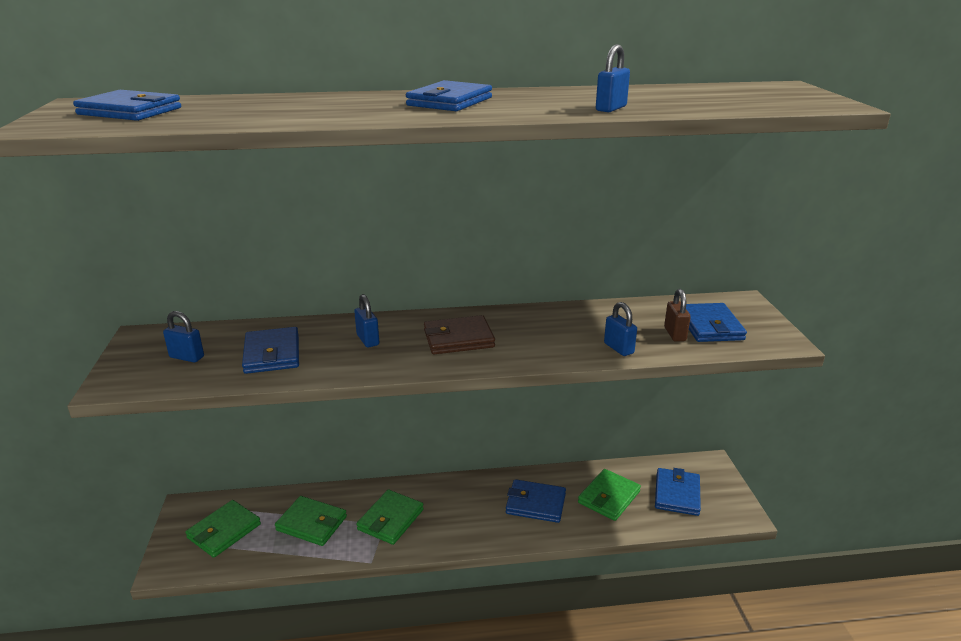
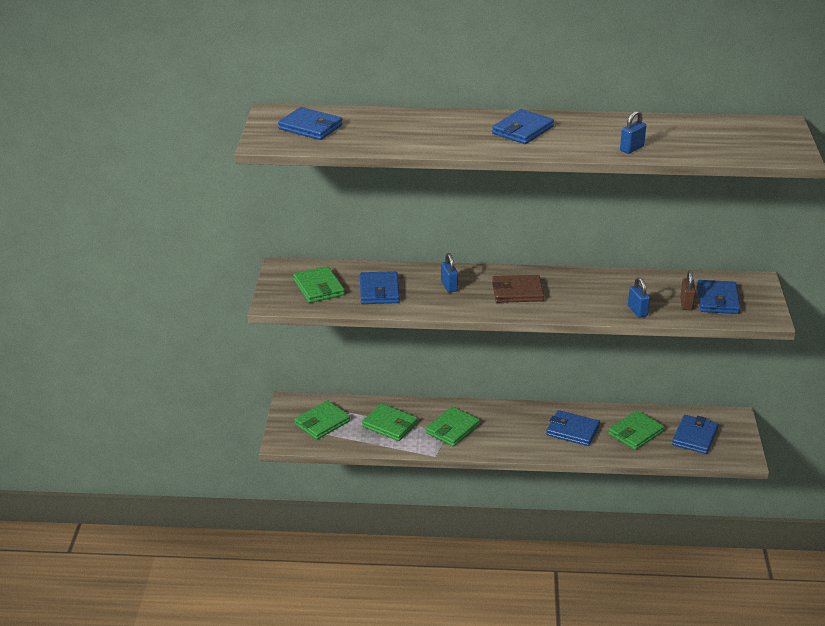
camera: 10 degrees right, 5 degrees up
(187, 357) = (319, 287): blue padlock -> green wallet

